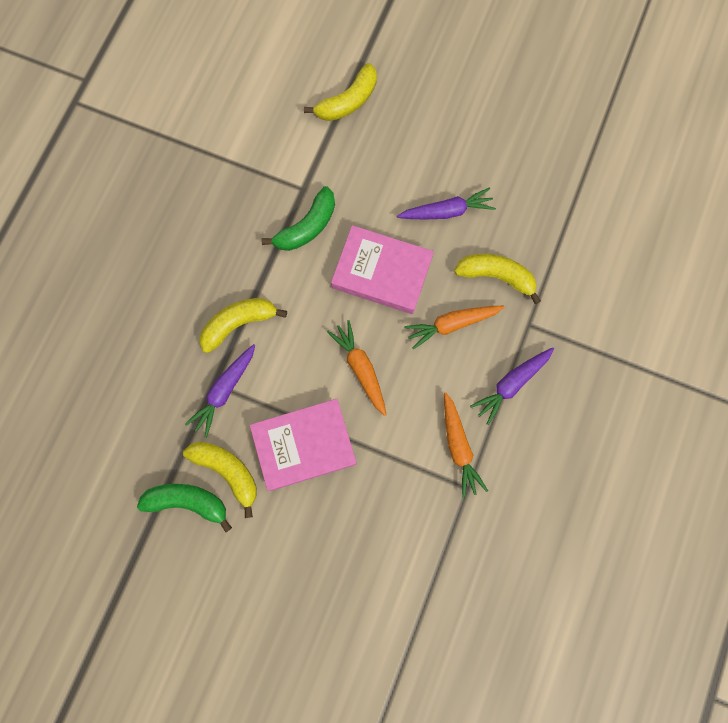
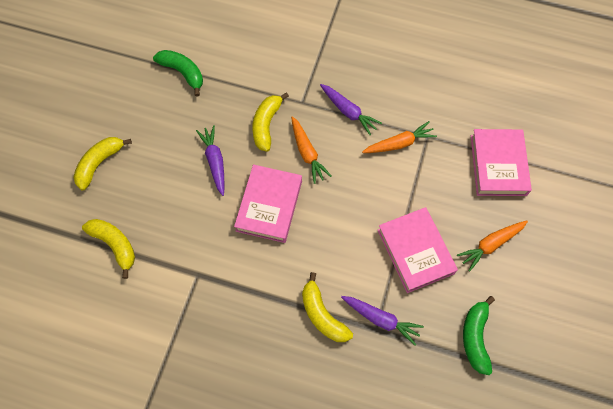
camera: 95 degrees left, 10 degrees down
(227, 471) = (445, 308): yellow banana -> yellow banana (99, 163)
(307, 227) = (232, 267): green banana -> green banana (183, 73)
(360, 368) = (349, 215): orange carrot -> orange carrot (490, 245)
(417, 580) = (498, 165): none -> pink book

